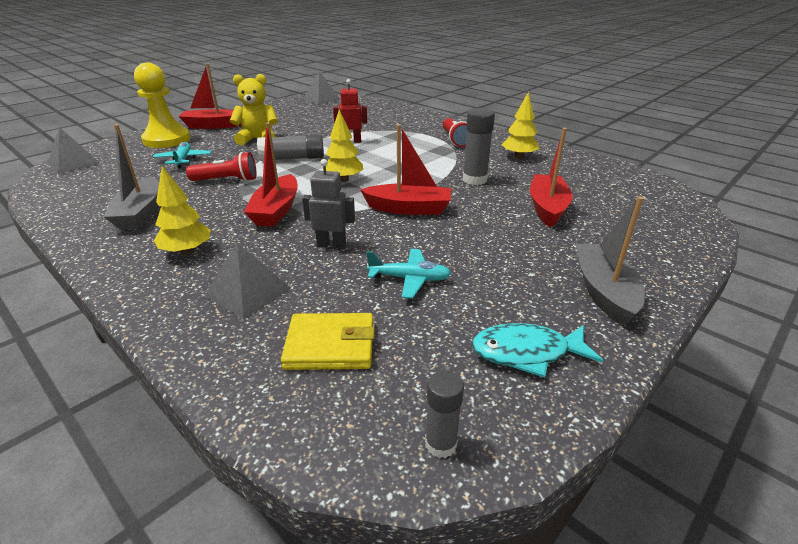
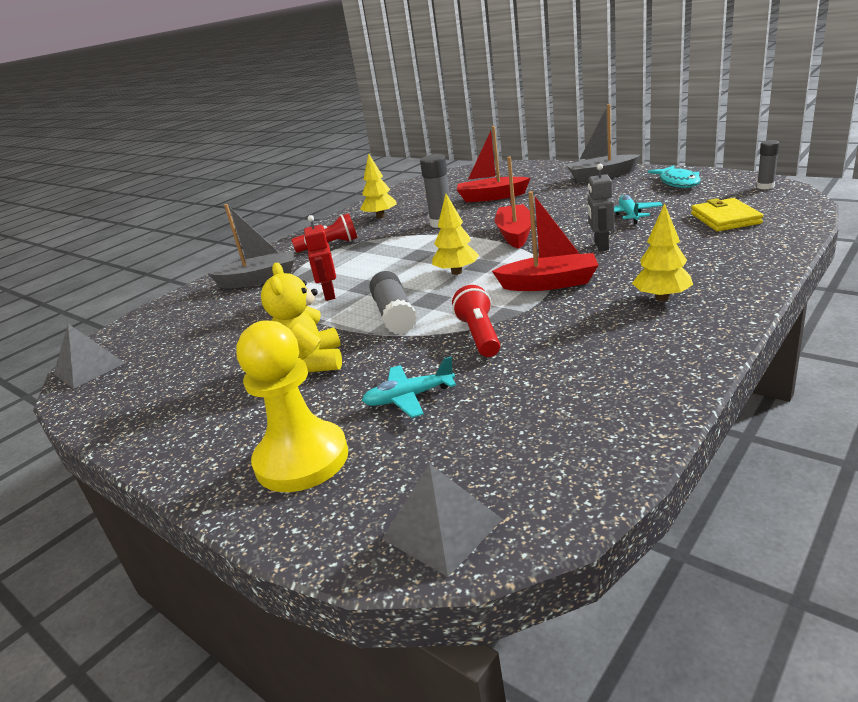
camera: 90 degrees left, 5 degrees down
(140, 213) = (603, 357): grey boat -> grey boat (259, 280)
(213, 126) = (221, 435): red boat -> none
(248, 292) = (697, 255): grey pyramid -> none

